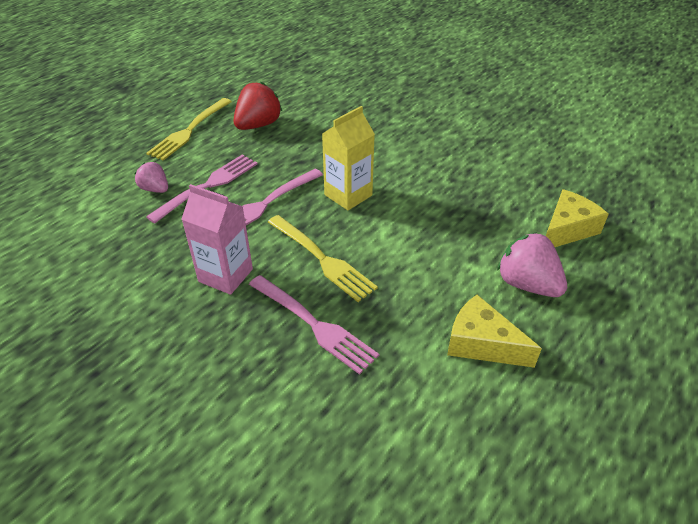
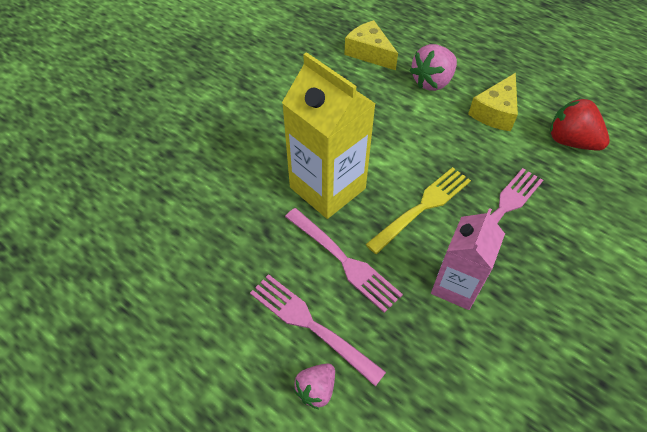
camera: 90 degrees left, 10 degrees up
(189, 130) = (181, 370): yellow fork -> none
(258, 125) = (181, 282): red strawberry -> red strawberry (570, 141)
(348, 195) = (327, 188): yellow carton -> yellow carton, size x1.55

